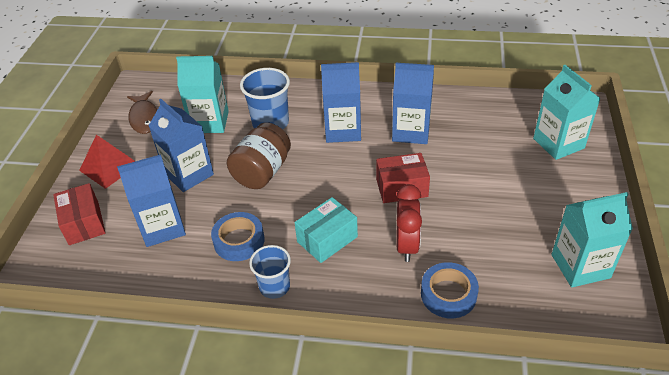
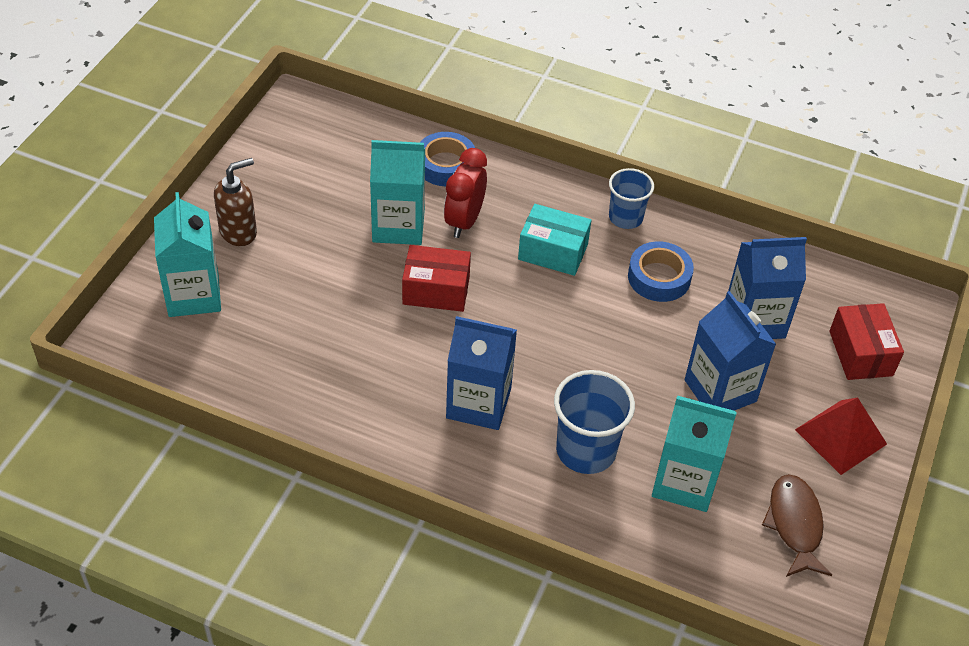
camera: 170 degrees left, 5 degrees up
(262, 172) = (614, 365): brown jar -> none
(327, 239) = (553, 252): turquoise box -> turquoise box turned 45 degrees clockwise
(411, 131) = (380, 372): blue carton -> none
(567, 190) = (239, 232): none -> brown soap dispenser
(580, 266) = (294, 155): turquoise carton -> turquoise carton (398, 226)

